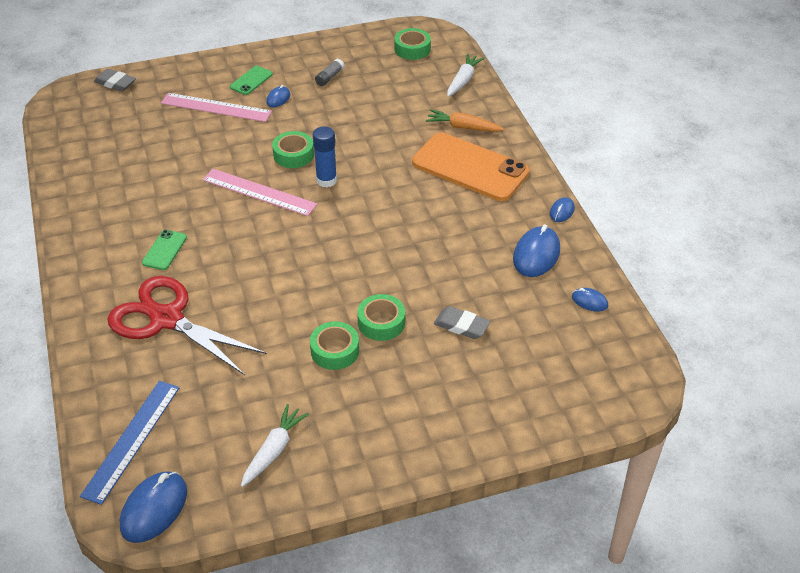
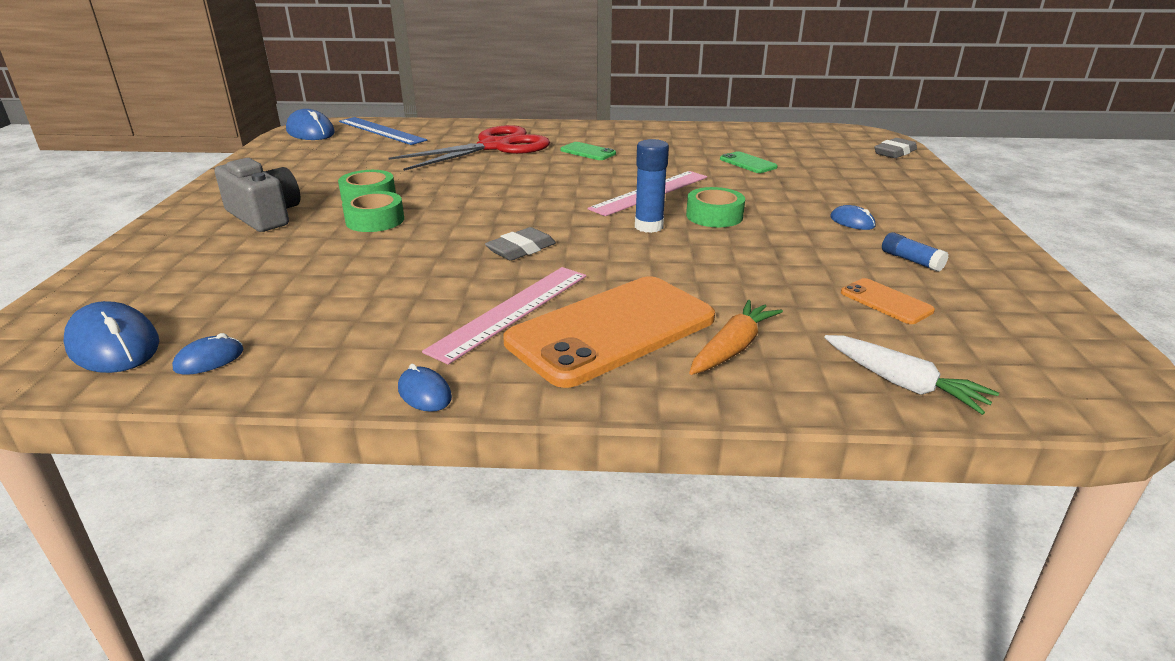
camera: 110 degrees right, 15 degrees down
(216, 107) = (835, 189): pink ruler -> pink ruler (511, 311)
(251, 81) = (900, 212): green phone -> green phone (748, 163)
(274, 450) = (297, 165): white carrot -> none
(329, 77) = (911, 260): grey glue stick -> blue glue stick
(387, 85) = (886, 302): none -> orange phone
(405, 396) = (265, 216): none -> grey camera
(412, 49) = (1025, 348): green tape -> none
(461, 326) = (308, 259): grey eraser -> grey eraser (521, 249)
(536, 254) = (356, 339): blue mouse -> blue mouse (113, 345)

